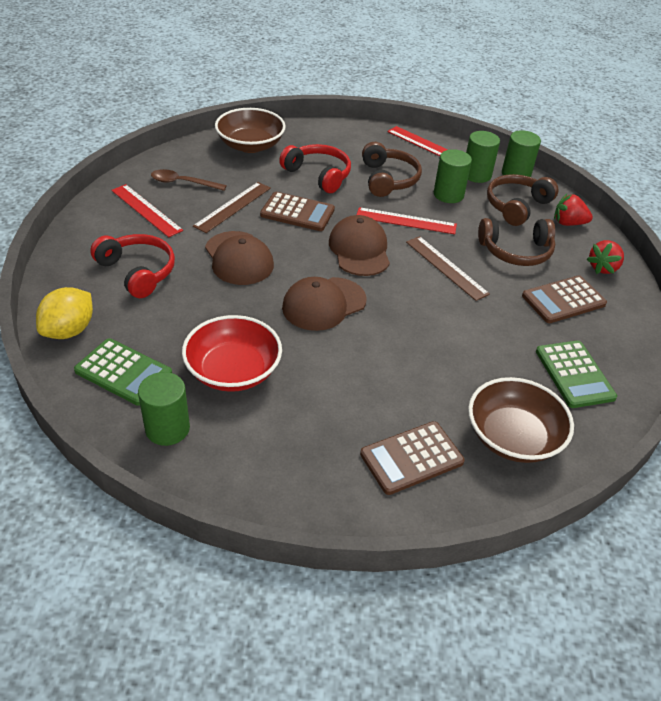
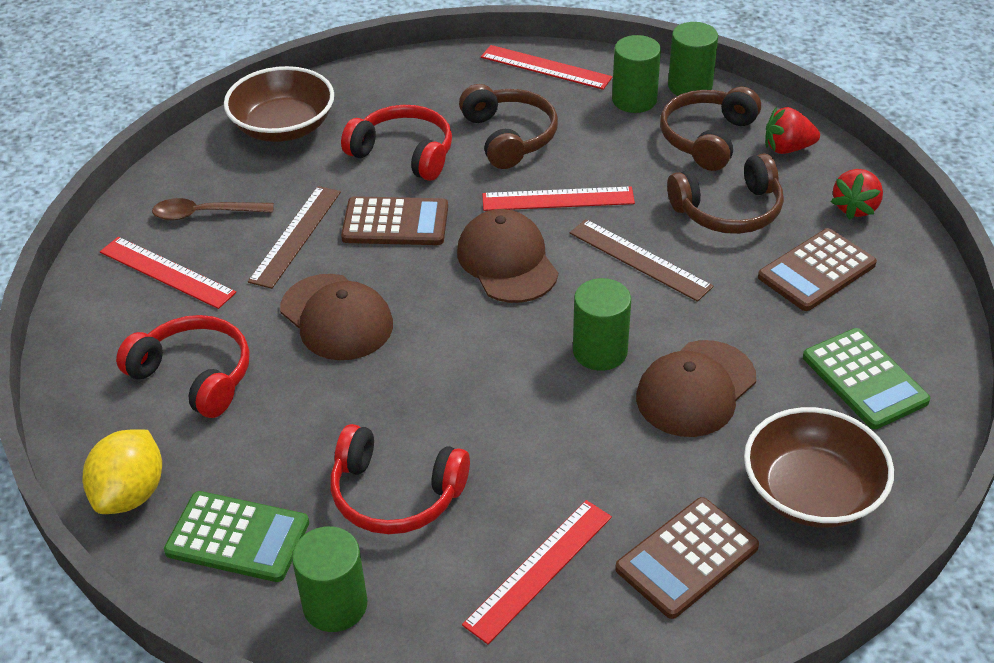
camera: 10 degrees left, 0 degrees up
(233, 371) = (395, 495): red bowl -> red headphones
(309, 440) = (539, 570): none -> red ruler
(324, 304) = (486, 359): brown cap -> brown cap (695, 389)
(448, 195) = (604, 142): green cylinder -> green cylinder (600, 351)

